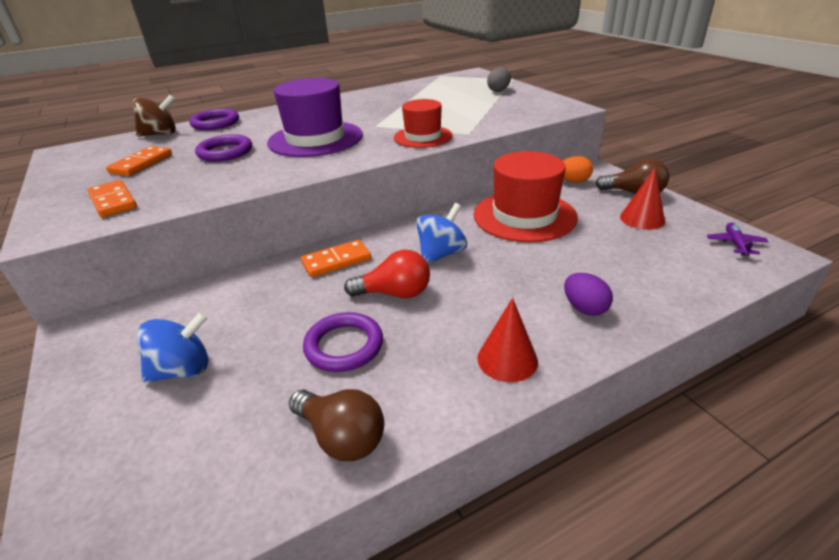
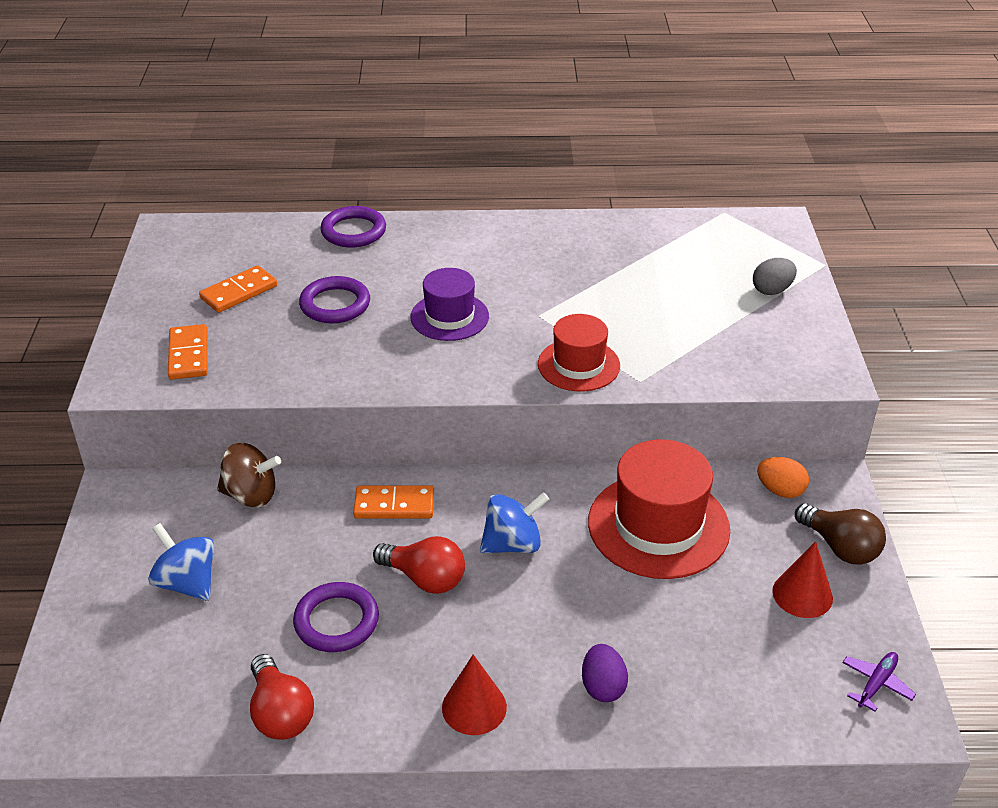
camera: 25 degrees right, 5 degrees up
(160, 134) = (282, 233): brown spinning top -> brown spinning top (251, 495)
(183, 369) = (187, 583): blue spinning top -> blue spinning top turned 135 degrees counterclockwise
(315, 139) = (449, 317): purple hat -> purple hat, size x0.61
(341, 437) = (280, 713): brown light bulb -> red light bulb

